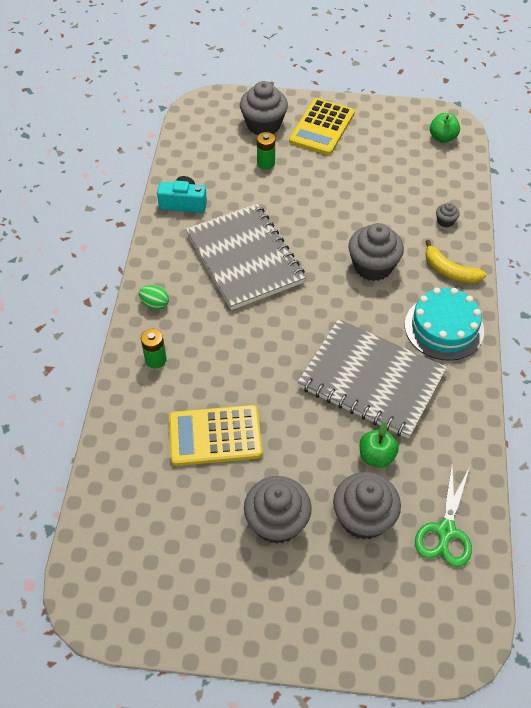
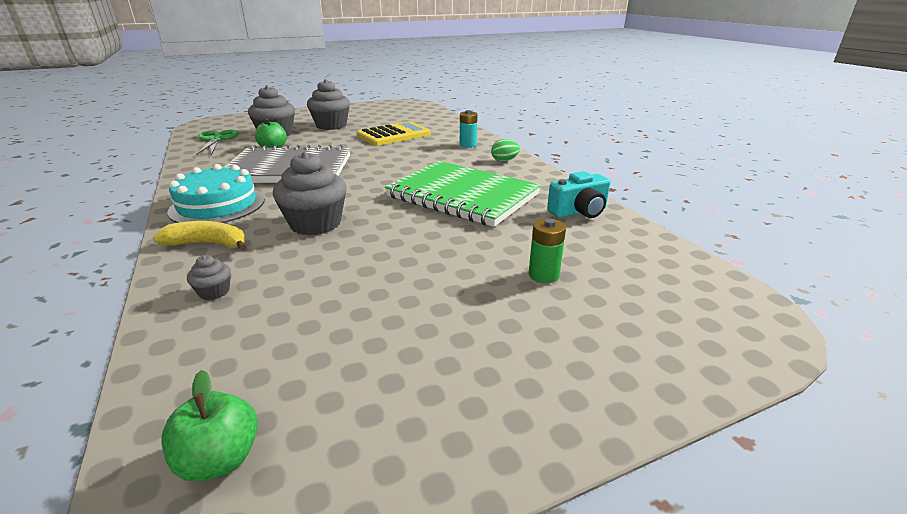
camera: 150 degrees right, 25 degrees down
(156, 359) = (468, 145): green battery -> turquoise battery
(244, 258) = (463, 195): grey notebook -> green notebook
(263, 124) = (621, 328): grey cupcake -> none
(322, 127) = (519, 365): yellow calculator -> none

